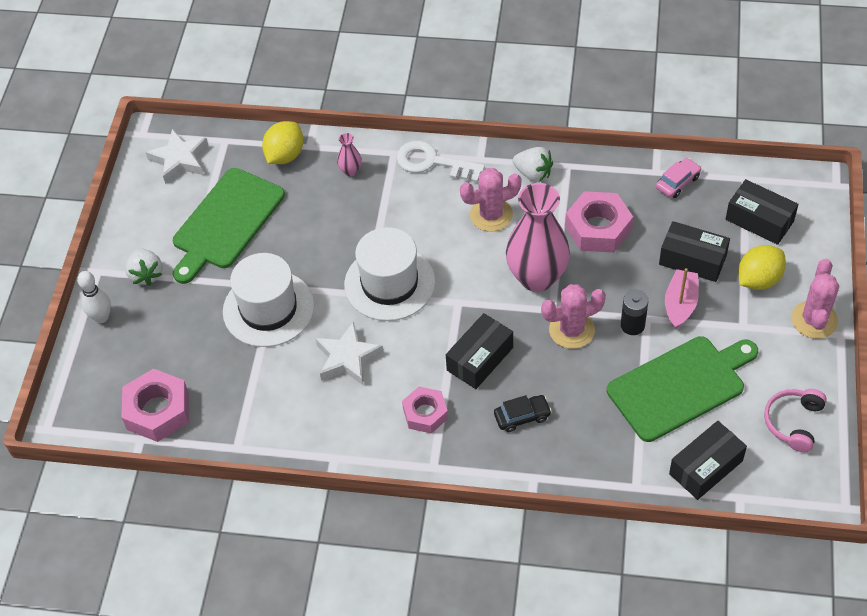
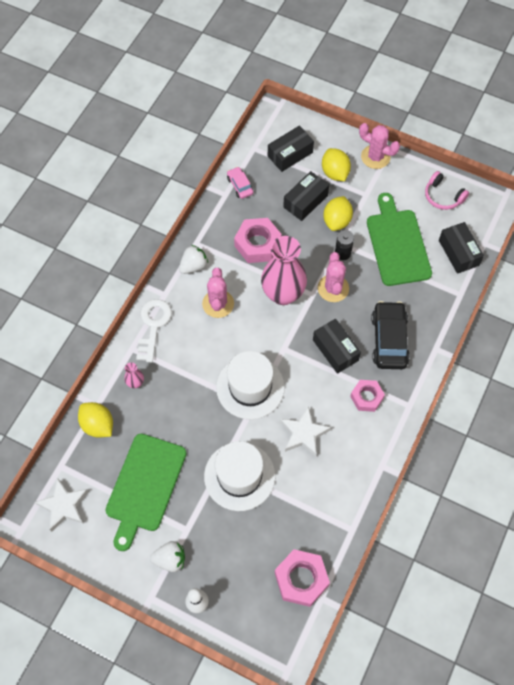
camera: 75 degrees left, 10 degrees up
(226, 222) = (144, 486): green cutting board -> green cutting board turned 60 degrees clockwise
(432, 162) = (153, 325): white key -> white key turned 150 degrees clockwise
(522, 416) = (389, 340): black car -> black car, size x1.89
(680, 304) = (337, 221): pink boat -> yellow lemon

